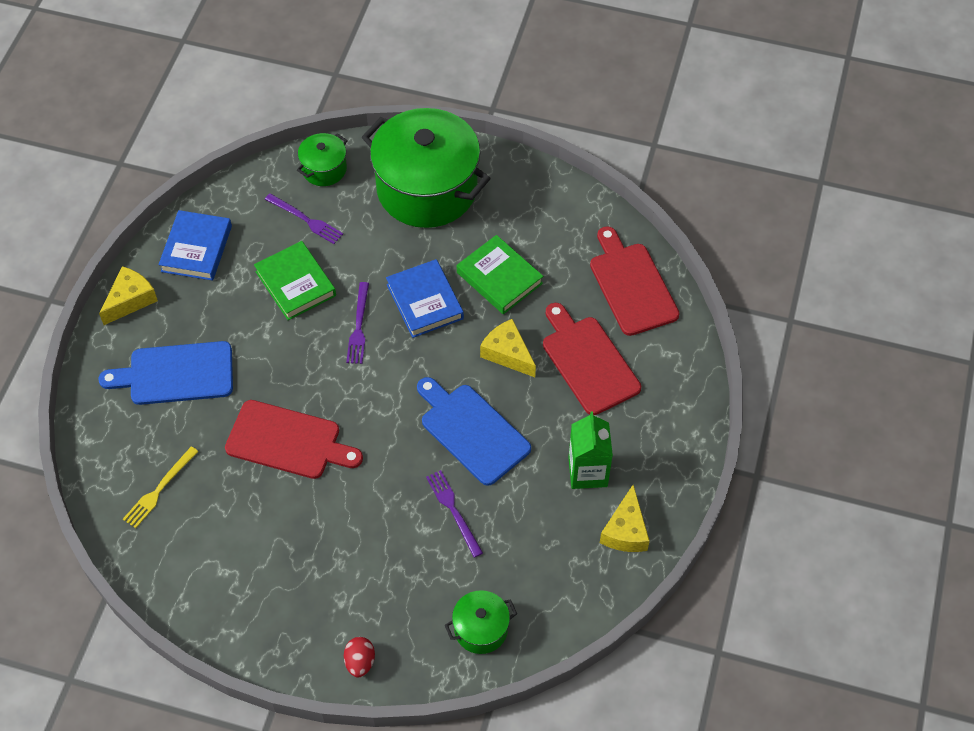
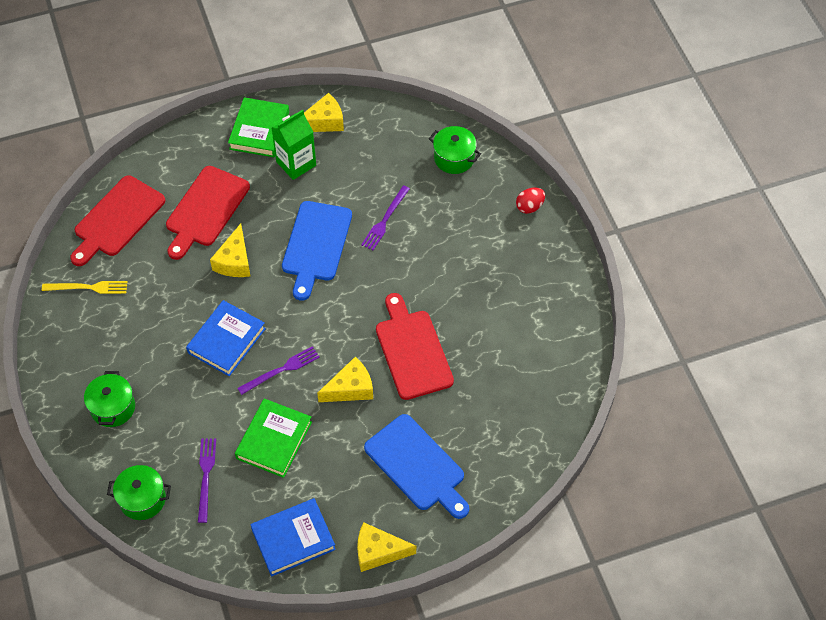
camera: 125 degrees left, 0 degrees up
(159, 489) = (515, 405): yellow fork -> yellow fork (88, 287)
(294, 368) = (350, 388): none -> yellow cheese
(427, 189) = (113, 407): green pot -> green pot, size x0.45
(499, 278) = (169, 305): green book -> green book (259, 130)

